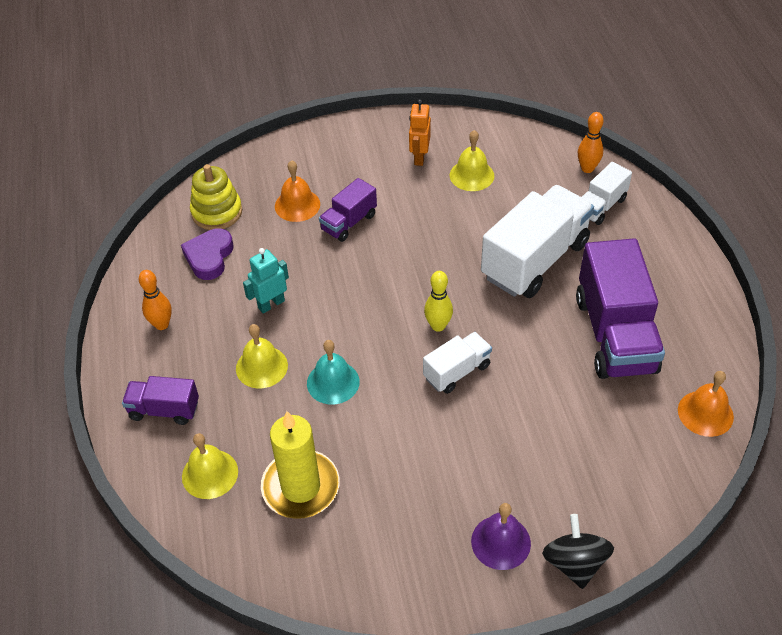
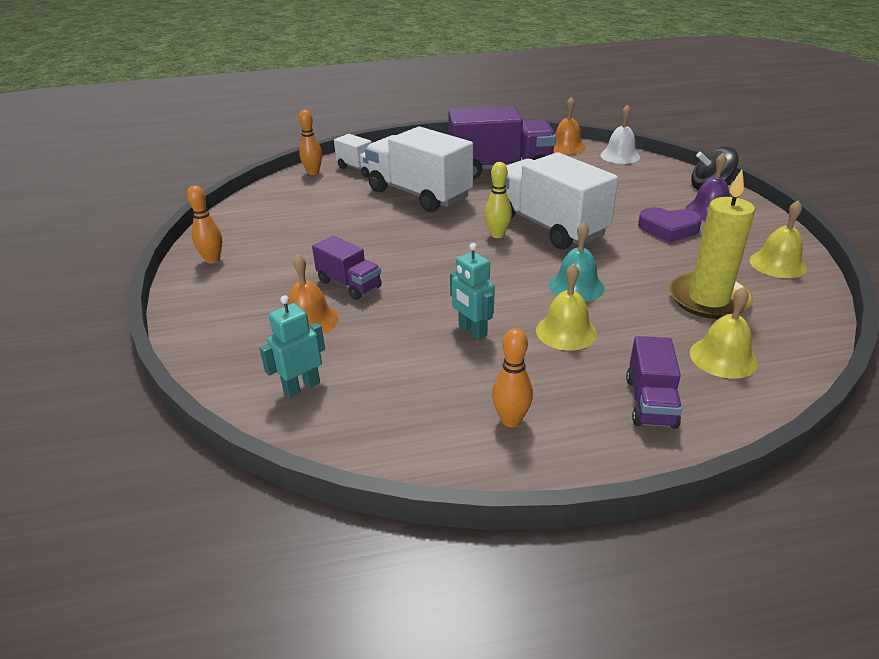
camera: 90 degrees left, 15 degrees down
(209, 257) = (388, 387): purple heart -> purple heart (668, 229)
(217, 212) = (301, 387): yellow stacking toy -> turquoise robot
(395, 133) = (213, 260): none -> orange bowling pin
(419, 157) = (261, 246): orange robot -> none
(457, 371) = (549, 226): white truck -> white truck, size x1.94
(471, 175) = (300, 219): yellow bell -> yellow bell (777, 264)
(679, 474) = (620, 156): none -> white bell

